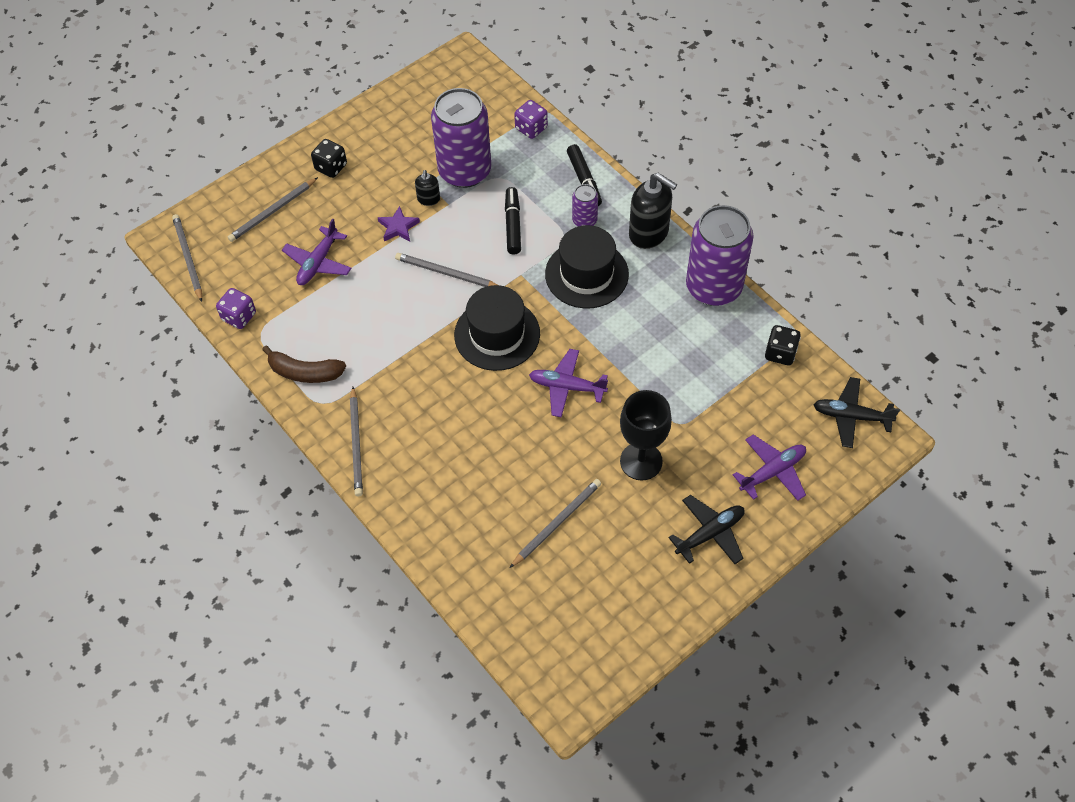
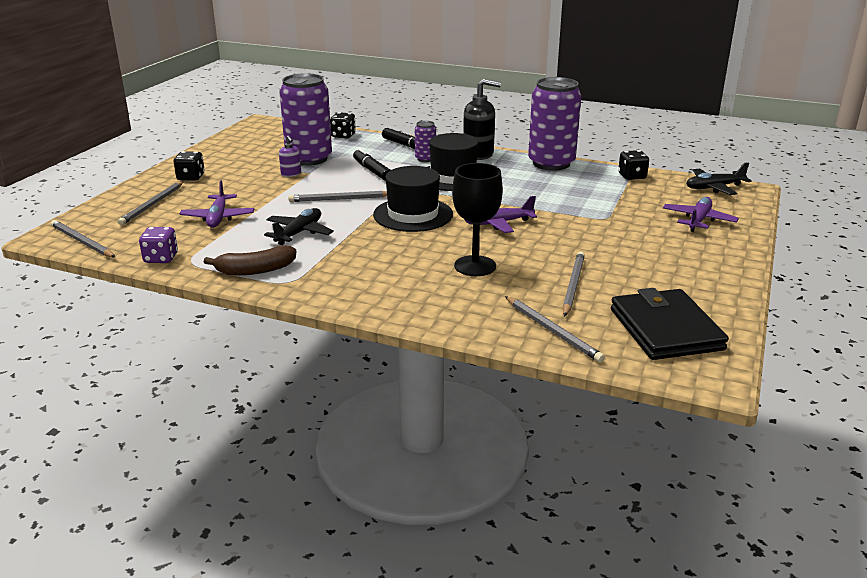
camera: 30 degrees left, 30 degrees down
(356, 444) = (344, 294): grey pencil -> grey pencil (553, 331)
(398, 227) = (277, 189): purple star -> none
(428, 199) = (291, 174): black soap dispenser -> purple soap dispenser
(531, 128) = (343, 135): purple dice -> black dice
(584, 624) = (665, 329): none -> black wallet
(641, 461) = (599, 240): black goblet -> black goblet (475, 266)
(710, 533) = (696, 257): black plane -> black plane (299, 233)

